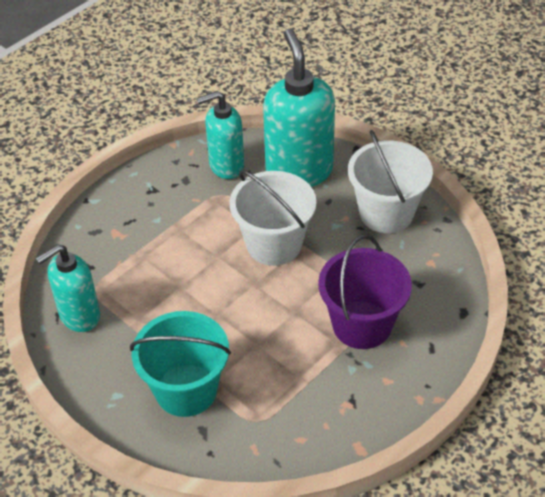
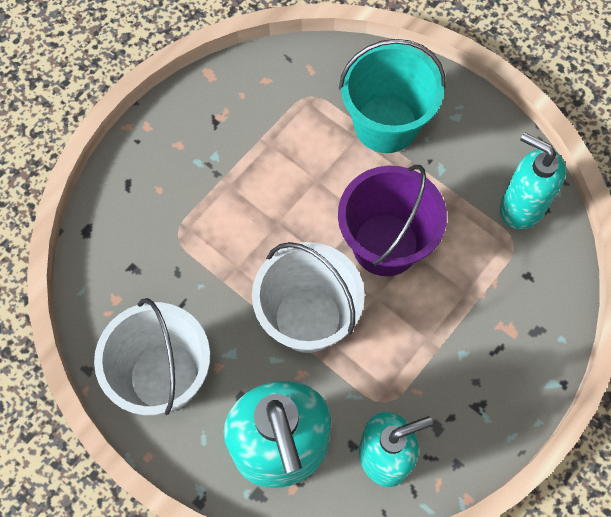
camera: 175 degrees right, 20 degrees up
(79, 316) = (521, 207): turquoise soap dispenser -> turquoise soap dispenser turned 105 degrees counterclockwise
(362, 325) = (202, 209): purple bucket -> purple bucket (385, 244)

